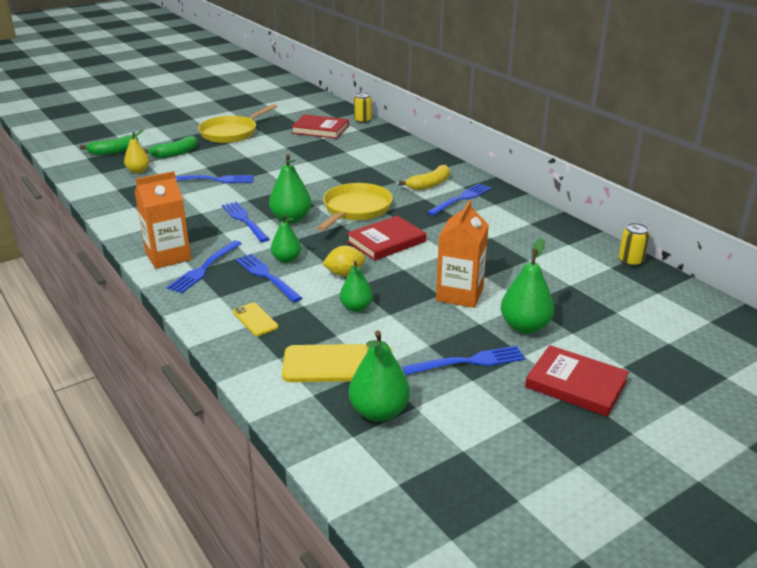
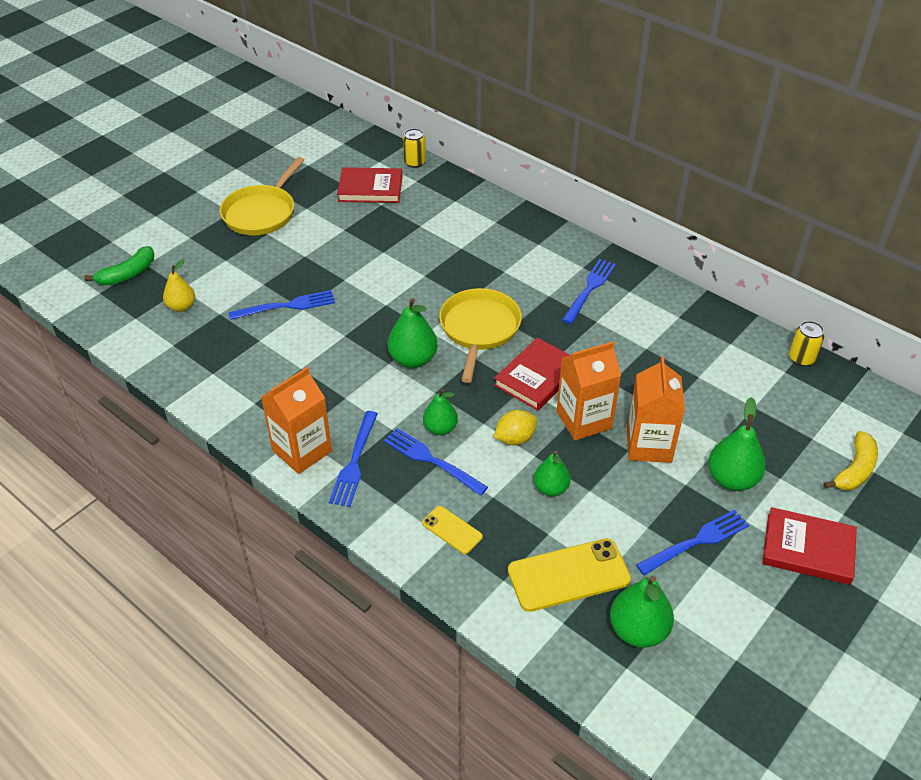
camera: 15 degrees left, 15 degrees up
(175, 153) = (210, 265): green banana -> none
(244, 220) = (360, 372): blue fork -> none
(410, 271) = (584, 420): none -> orange carton
(429, 184) = (544, 270): yellow banana -> yellow banana (854, 470)

